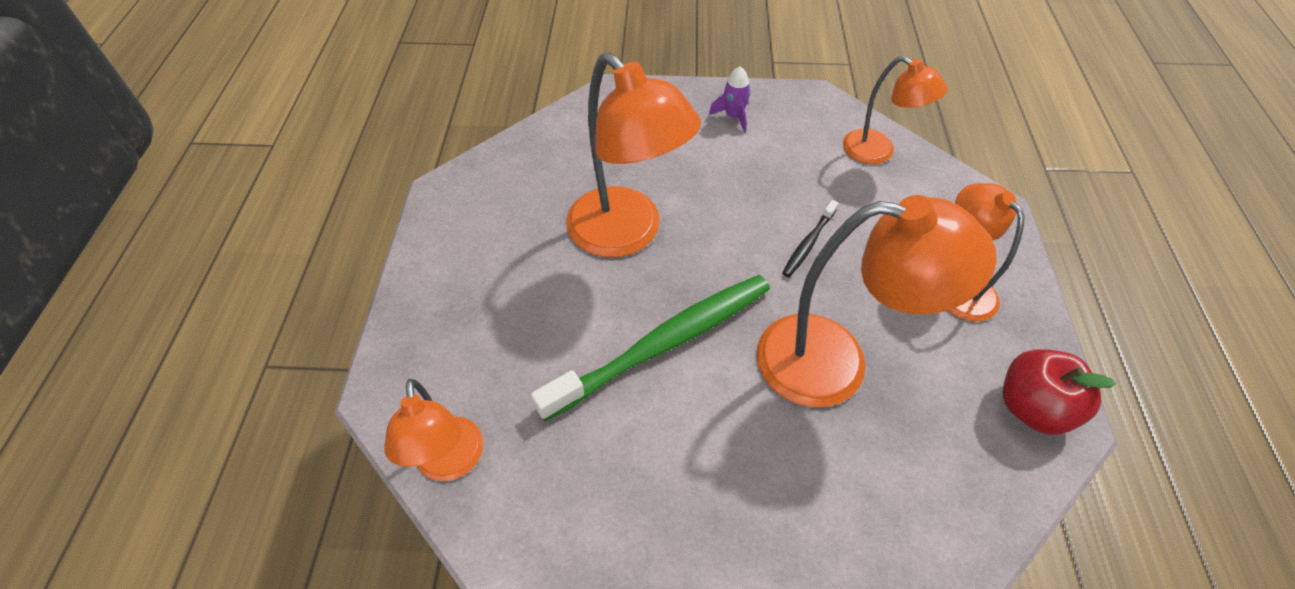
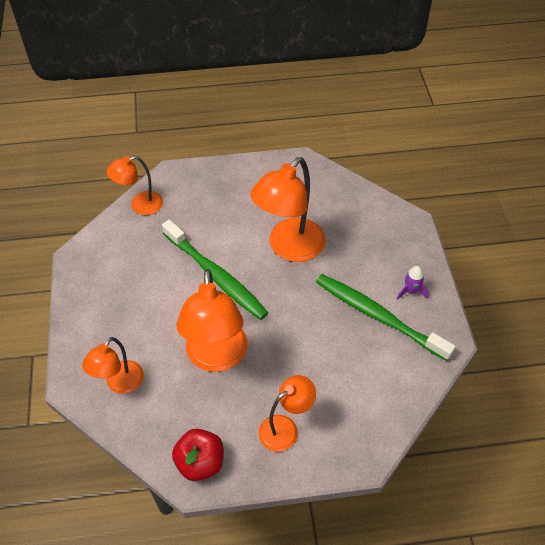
camera: 80 degrees right, 0 degrees up
(771, 155) = (378, 316): none -> green toothbrush
(808, 243) = (303, 341): black toothbrush -> none
(878, 152) = (402, 382): orange lamp -> orange lamp (120, 384)

